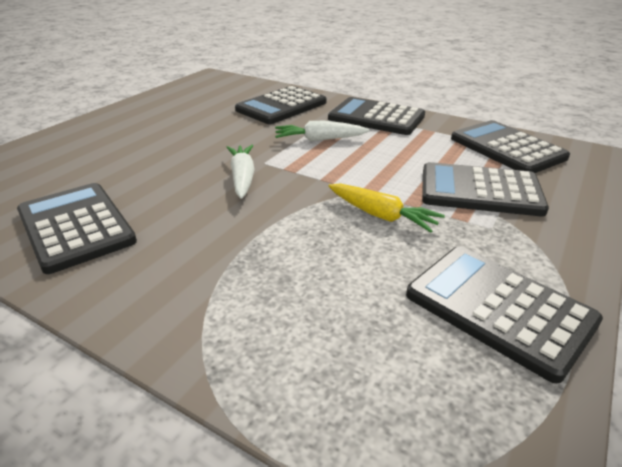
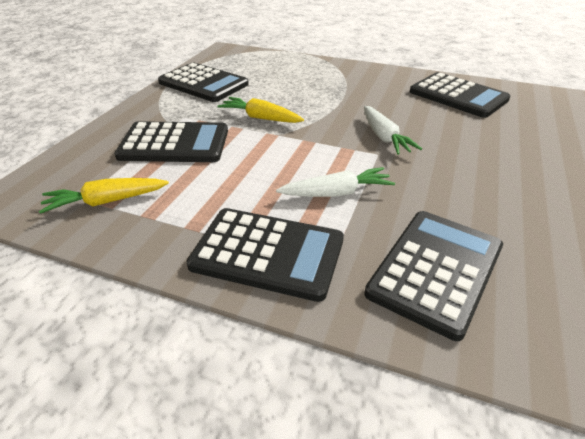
camera: 170 degrees right, 5 degrees up
(507, 148) = (106, 201): black calculator -> yellow carrot

